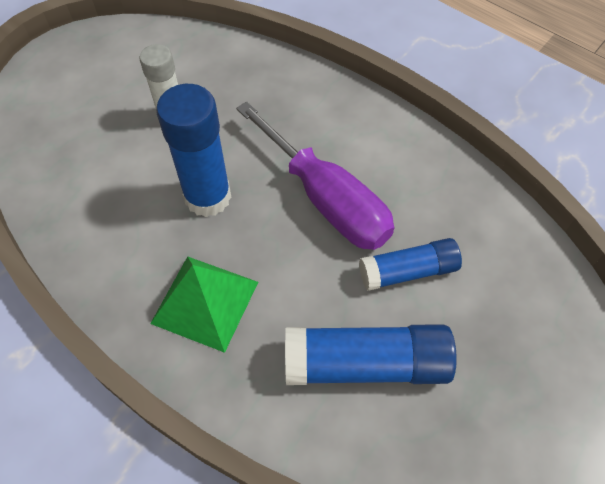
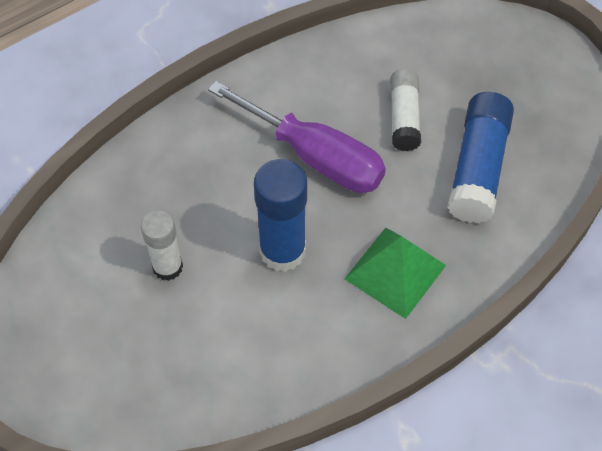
camera: 75 degrees left, 0 degrees up
(326, 199) = (315, 157): purple screwdriver -> purple screwdriver turned 60 degrees clockwise
(408, 271) = (404, 117): blue glue stick -> white glue stick

